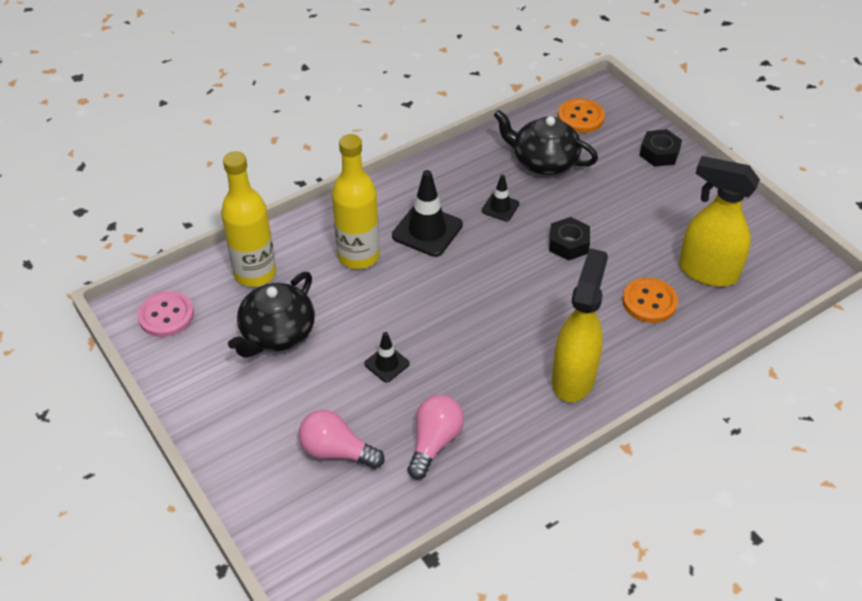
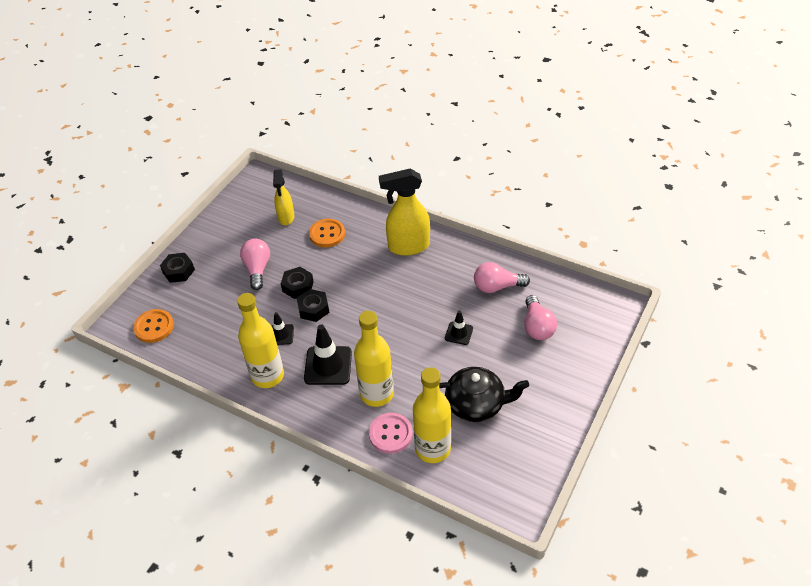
camera: 115 degrees left, 0 degrees up
(166, 315) = (508, 482): pink button -> pink button (390, 434)
(449, 181) = (267, 376): none -> yellow bottle
(521, 246) = (313, 309): none -> black nut
(543, 161) = (217, 329): black teapot -> none
(622, 218) = (257, 269): none -> pink light bulb
(707, 272) = (286, 217): yellow spray bottle -> yellow spray bottle, size x0.63

